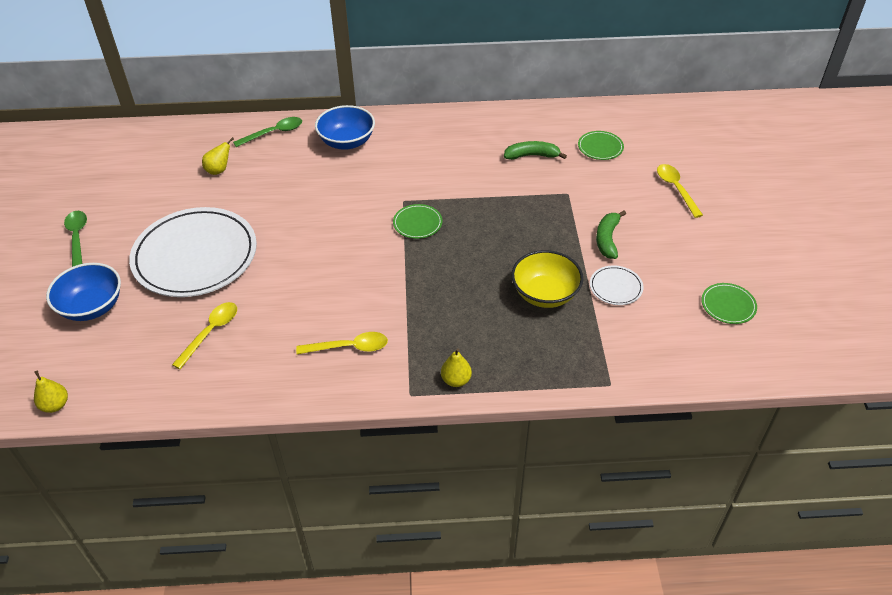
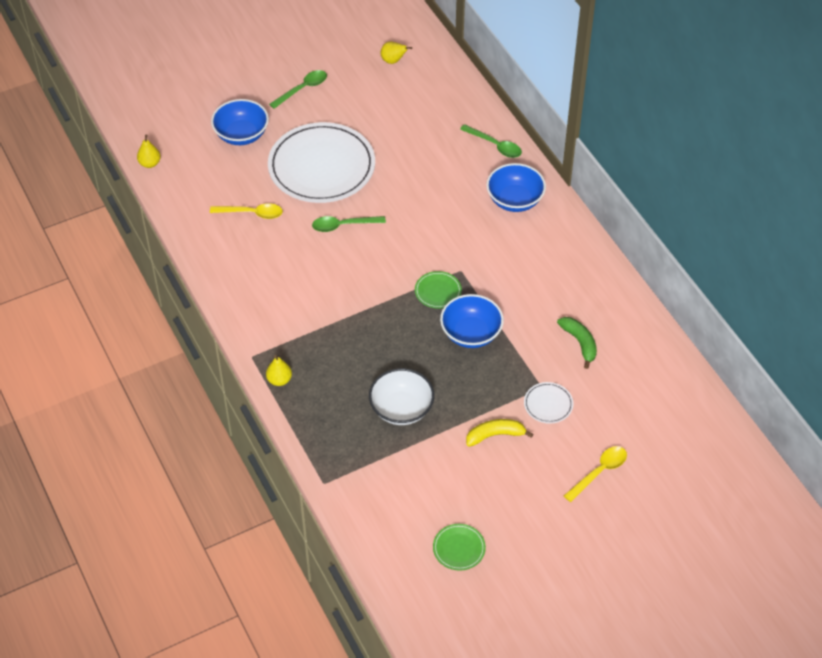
camera: 65 degrees right, 5 degrees up
(219, 170) = (425, 133): yellow pear -> yellow pear (393, 61)
(286, 264) = (343, 225): none -> green spoon
(349, 347) = (279, 301): yellow spoon -> none
(481, 217) = (471, 333): none -> blue bowl
(545, 294) = (401, 409): yellow bowl -> white bowl
(600, 147) = (626, 393): green plate -> none
(607, 239) = (495, 435): green banana -> yellow banana
(615, 287) = (436, 458): white plate -> white plate (548, 404)

